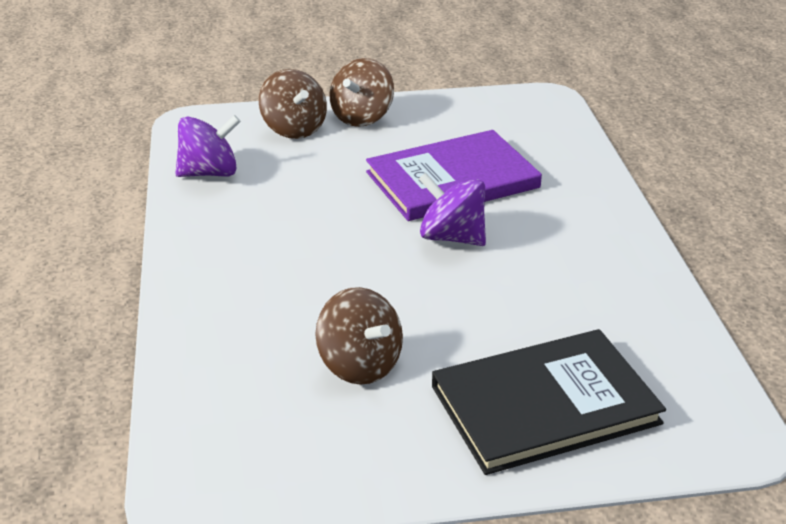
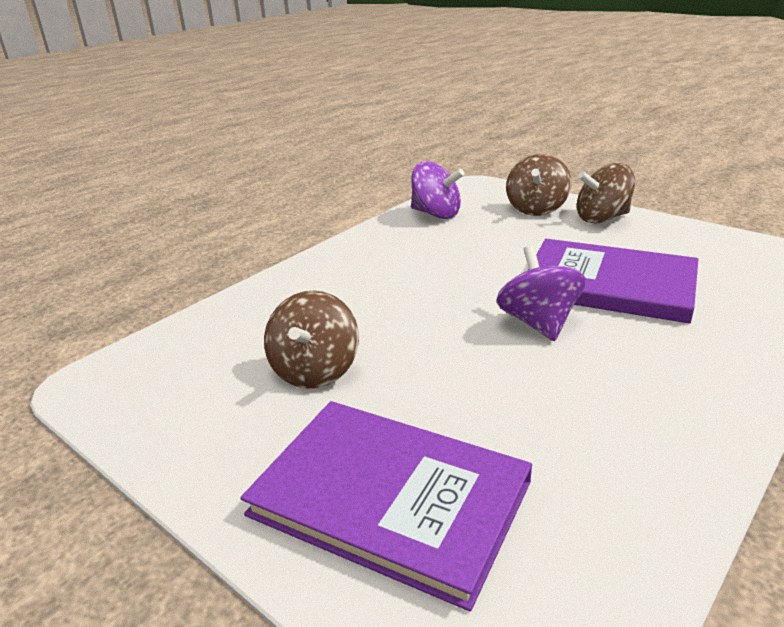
camera: 50 degrees right, 5 degrees down
(544, 404) = (390, 498): black book -> purple book

